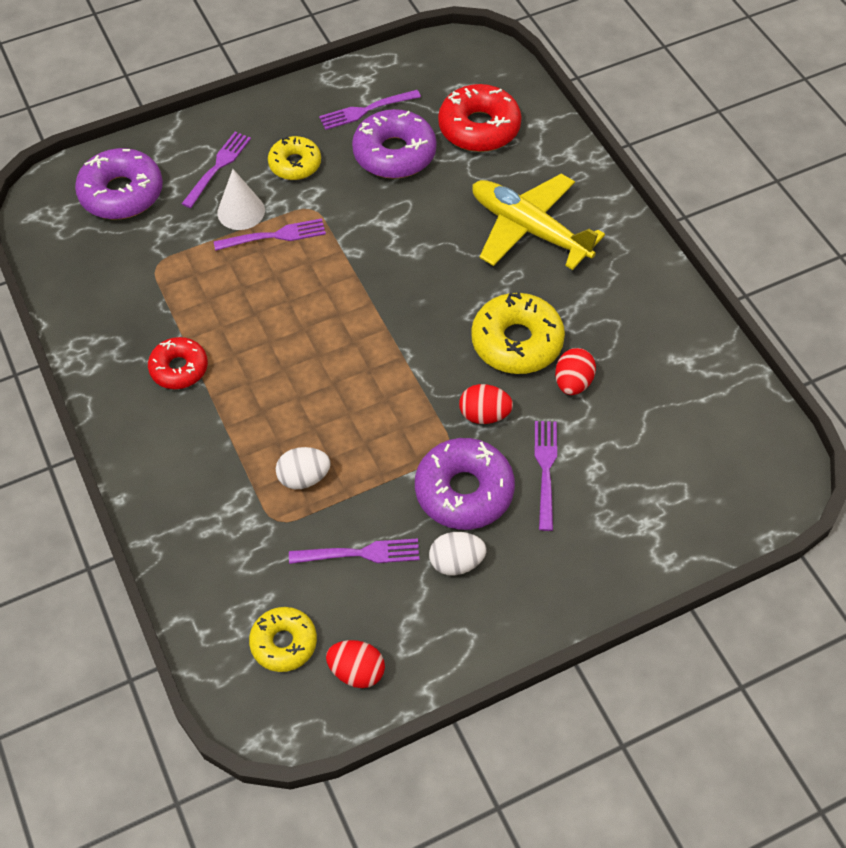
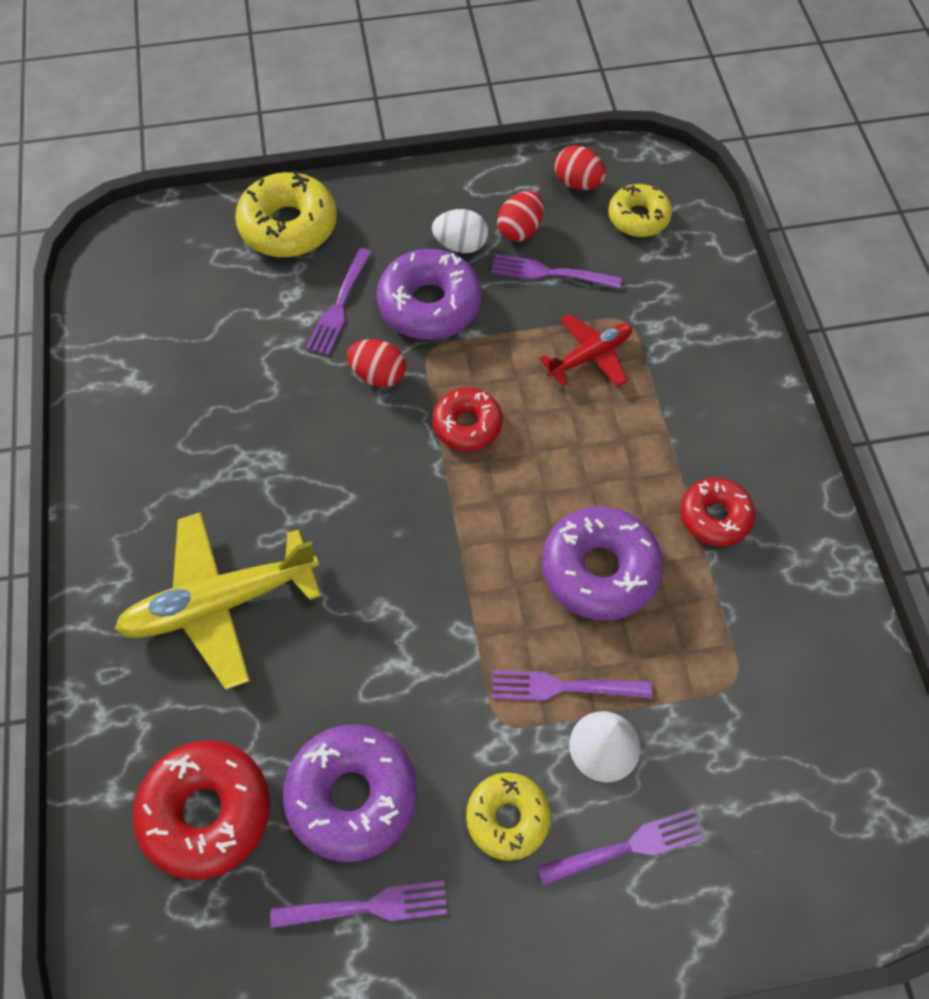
camera: 165 degrees left, 5 degrees up
(122, 193) = (782, 834): purple donut -> purple donut (599, 570)
(218, 167) = (627, 847): purple fork -> purple fork turned 150 degrees counterclockwise
(304, 477) = (590, 356): white egg -> red plane
(395, 392) = (467, 425): none -> red donut
(517, 342) = (306, 449): yellow donut -> yellow donut (288, 226)
(529, 229) = (220, 603): yellow plane -> yellow plane turned 105 degrees clockwise
(573, 382) = (267, 386): red egg -> red egg (520, 230)

